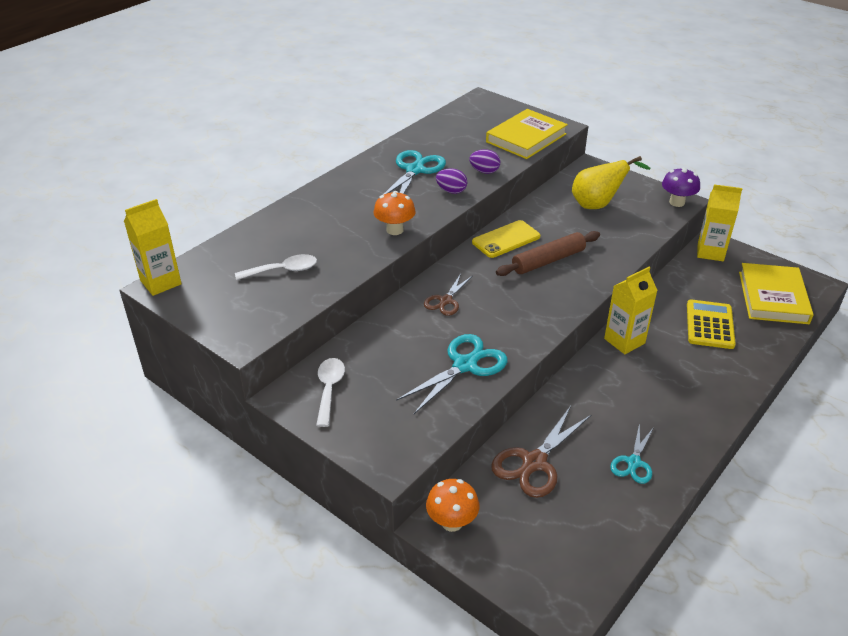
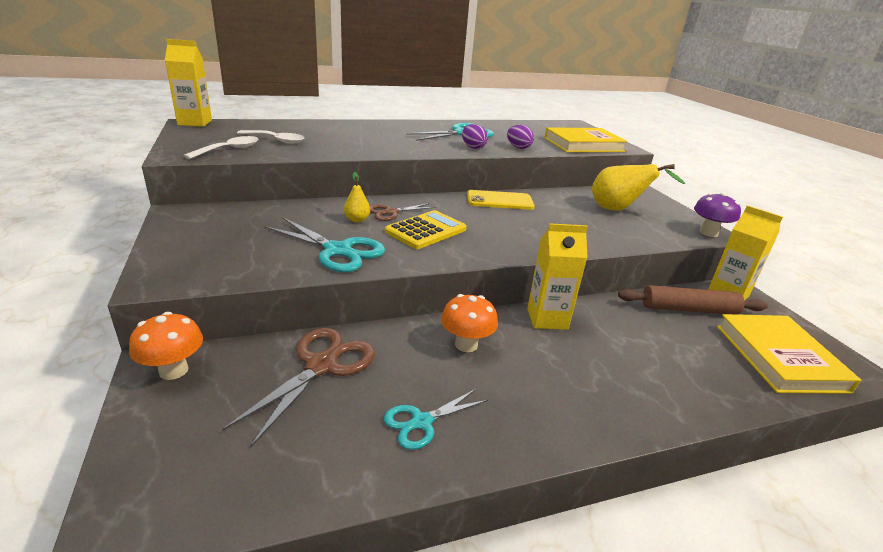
camera: 30 degrees right, 10 degrees down
(329, 389) = (212, 221): white spoon -> white spoon (229, 150)
(395, 230) = (392, 149): orange mushroom -> orange mushroom (466, 344)
(433, 324) = (357, 220): none -> yellow pear
(465, 365) = (337, 250): turquoise scissors -> turquoise scissors turned 45 degrees clockwise
(534, 462) = (321, 366): brown scissors -> brown scissors turned 135 degrees clockwise
(548, 260) = (519, 222): brown rolling pin -> brown rolling pin (688, 309)
(709, 325) = (666, 347): yellow calculator -> yellow calculator (426, 230)
(773, 297) = (779, 357): yellow book -> yellow book turned 45 degrees counterclockwise

